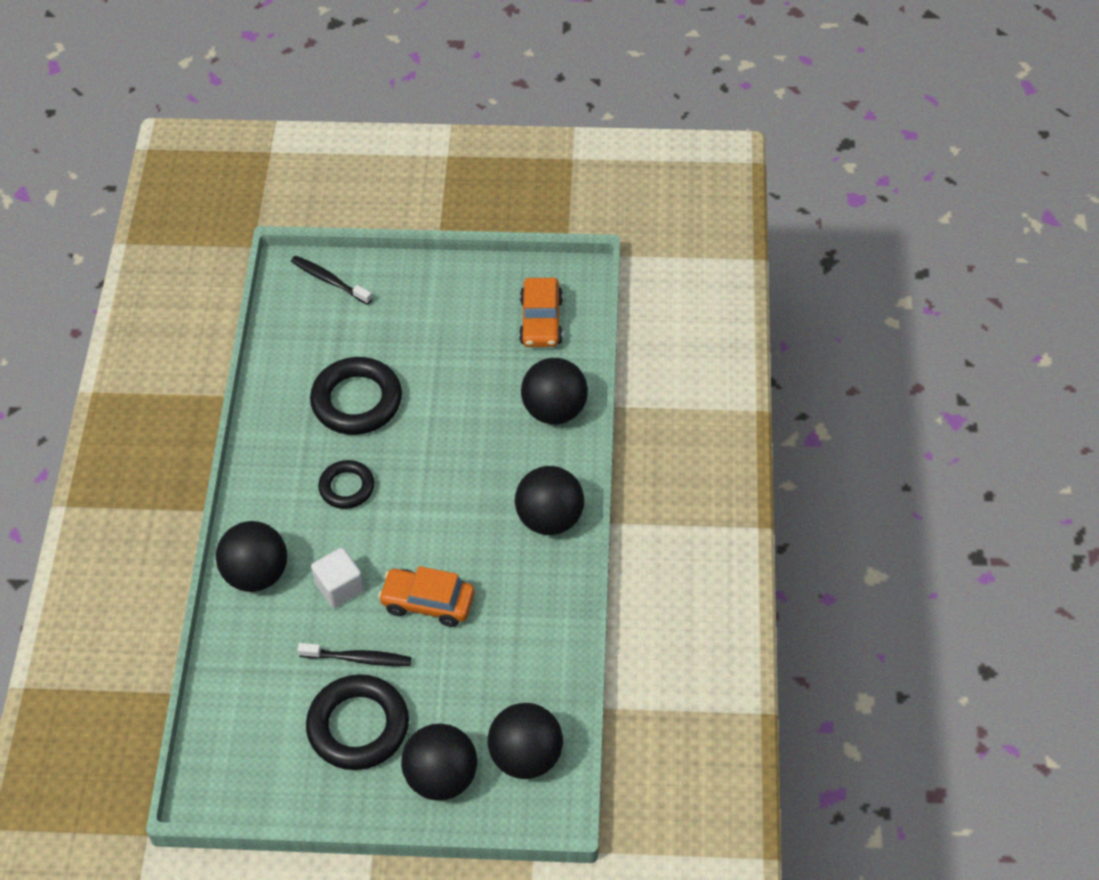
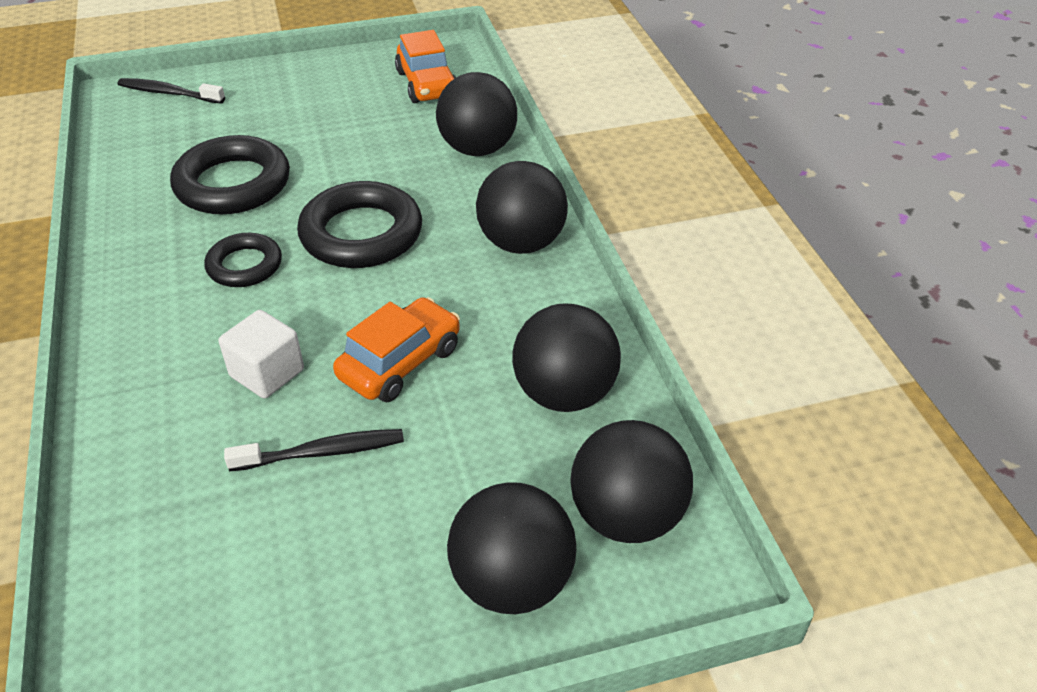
camera: 20 degrees left, 10 degrees down
(256, 574) = (138, 385): black ball -> black ball (564, 394)
(358, 726) = (351, 543): black ring -> black ring (361, 234)
(428, 603) = (400, 362): orange car -> orange car turned 135 degrees clockwise

